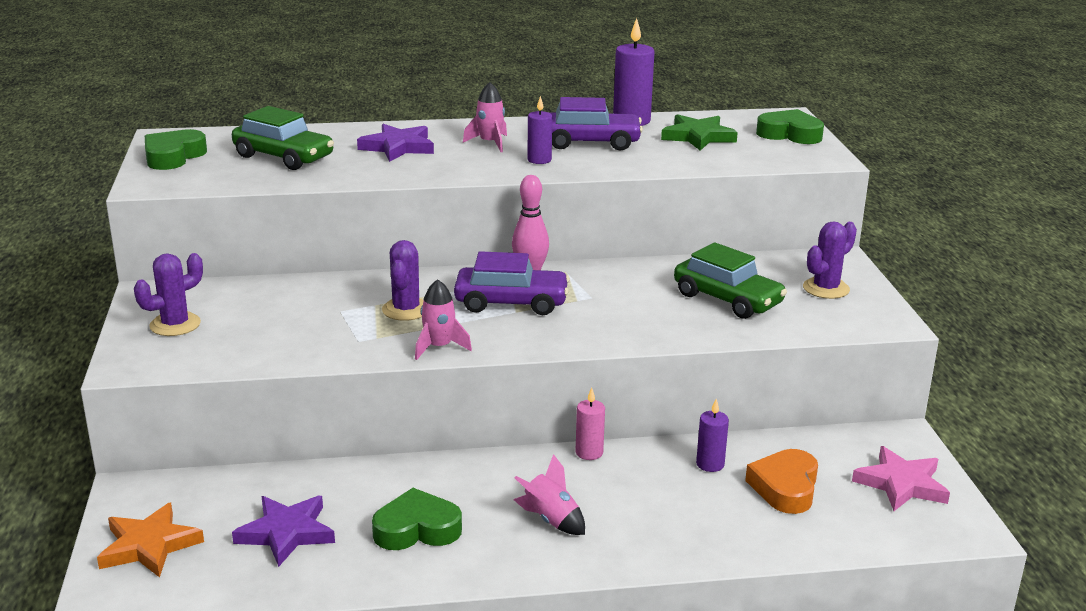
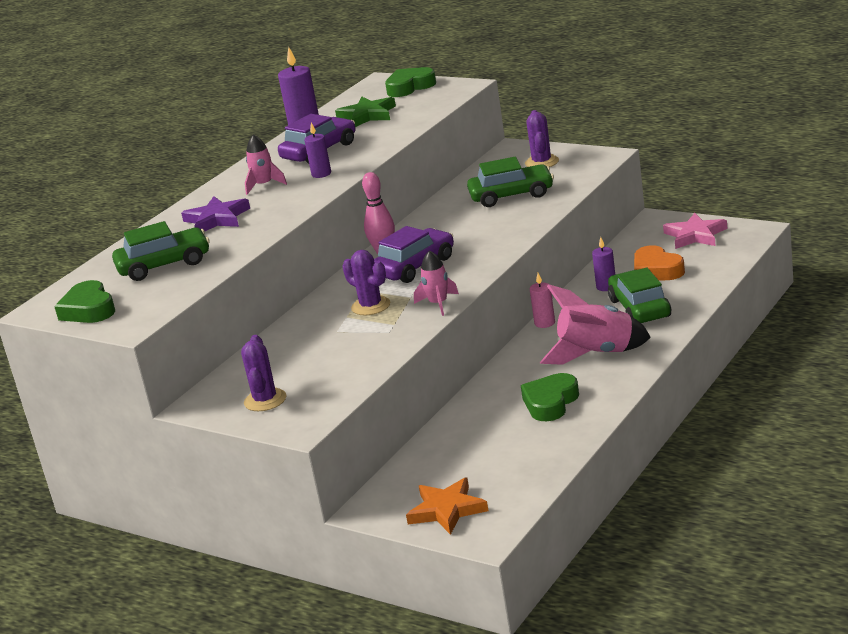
camera: 45 degrees left, 0 degrees up
(286, 533) = (497, 452): purple star -> none
(551, 520) = (596, 354): pink rocket -> pink rocket, size x1.78
(683, 511) = (639, 308): none -> green car

